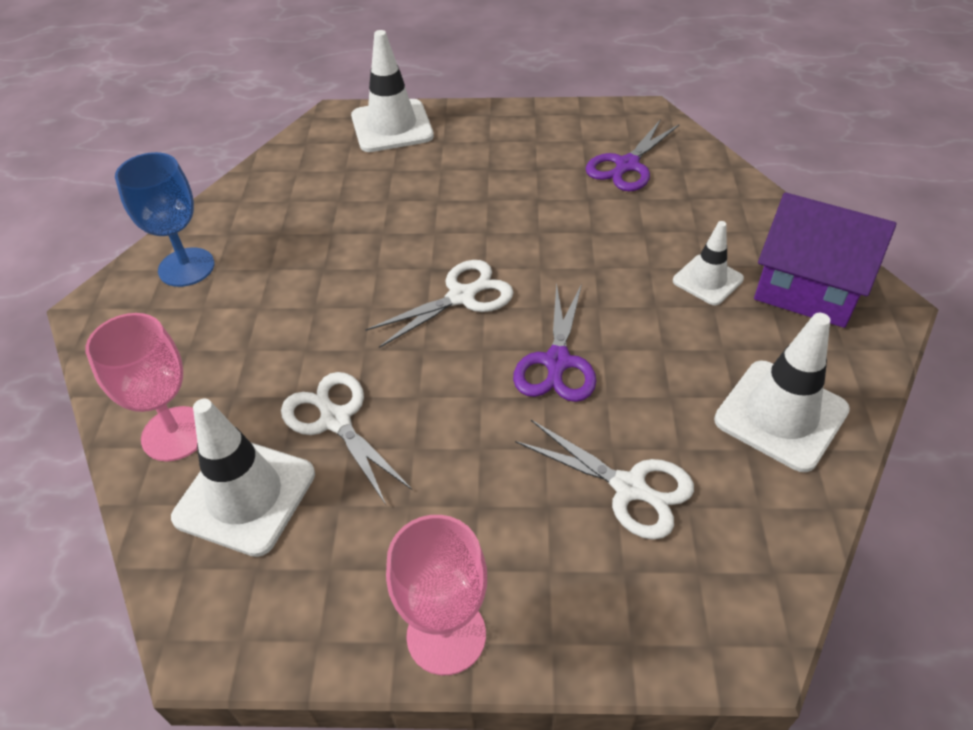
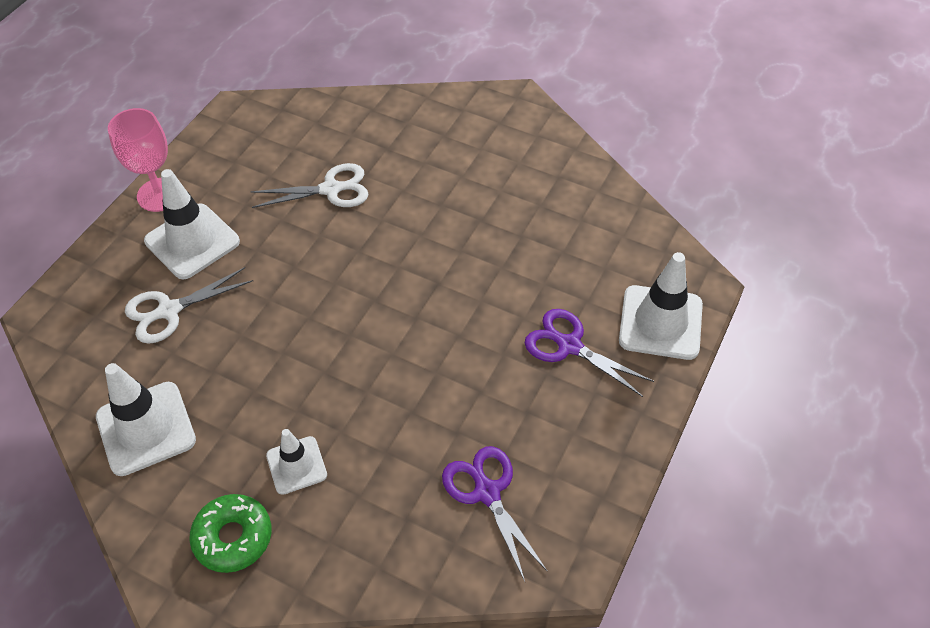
camera: 115 degrees right, 5 degrees up
(175, 433) = (375, 119): pink goblet -> none
(186, 267) = (530, 147): blue goblet -> none
(245, 496) = (307, 139): white traffic cone -> white traffic cone (192, 241)
(462, 296) = (394, 290): white scissors -> none
(557, 362) = (290, 319): purple scissors -> purple scissors (568, 345)
(807, 289) = (233, 537): purple house -> green donut

